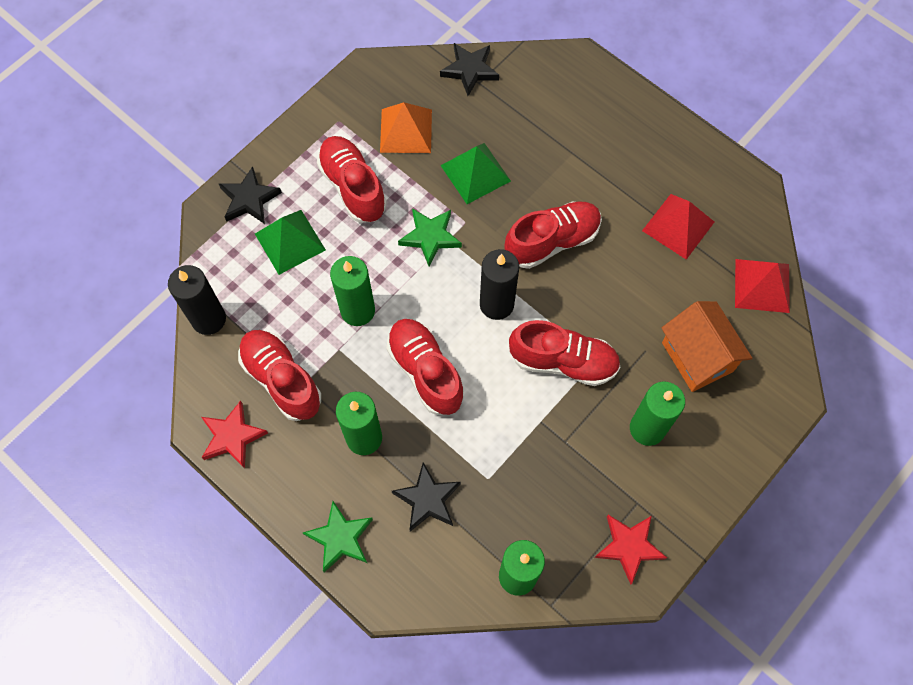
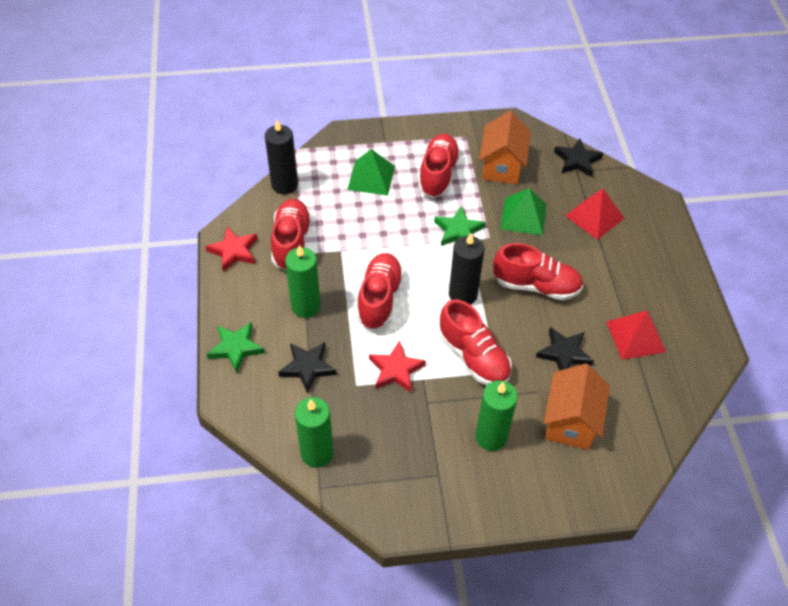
camera: 40 degrees right, 15 degrees down
(249, 199) = (371, 142): black star -> black star (564, 353)
(357, 310) = (373, 239): green candle -> none
(406, 131) = (502, 166): orange pyramid -> orange house
(629, 547) = (406, 496): red star -> red star (396, 370)
(762, 285) = (664, 414): red pyramid -> red pyramid (594, 216)

